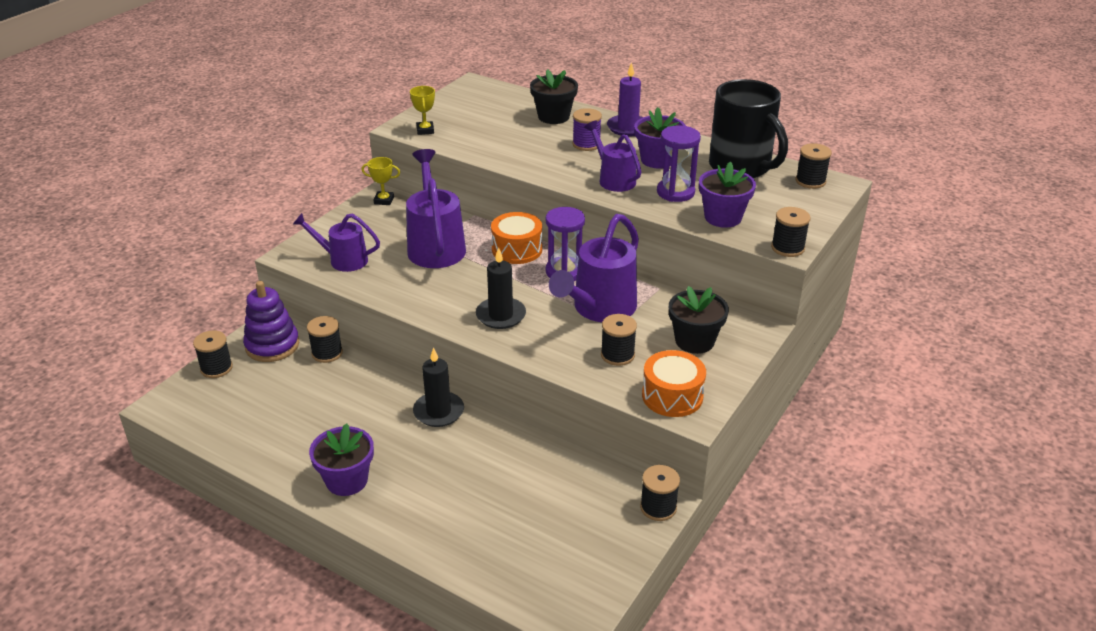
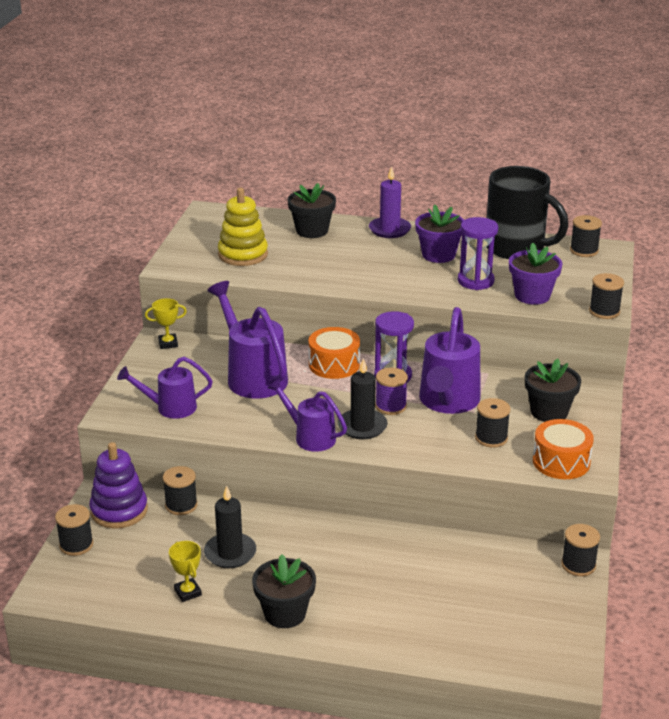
camera: 20 degrees left, 5 degrees down
(347, 480) = (285, 613): purple flower pot -> black flower pot
(425, 130) = (196, 264): yellow trophy -> yellow trophy (188, 592)
(439, 411) = (329, 533): black candle -> black candle (230, 553)
(474, 128) = (243, 254): none -> yellow stacking toy
(586, 144) = (362, 251): purple spool -> purple spool (391, 406)
(613, 179) = (412, 279): purple watering can -> purple watering can (310, 437)

